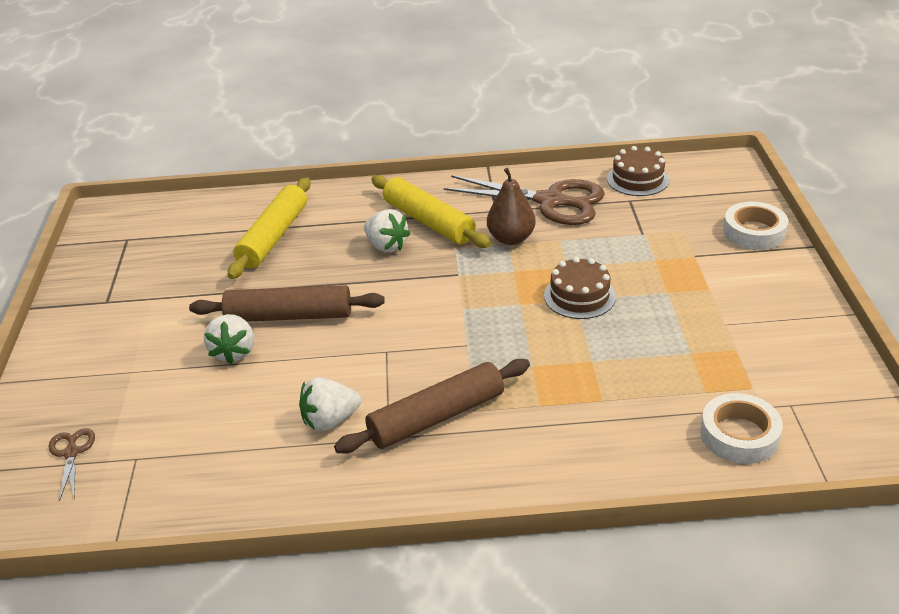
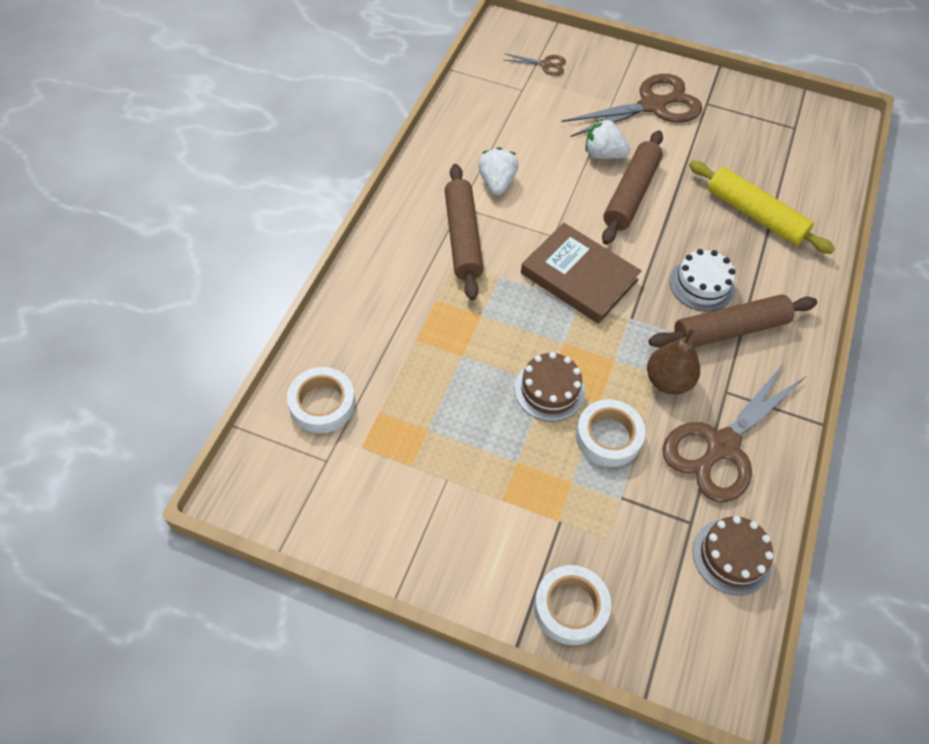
camera: 110 degrees right, 20 degrees up
(127, 338) = (652, 105): none -> brown scissors
(386, 246) = (701, 285): white strawberry -> white cake
(428, 222) = (729, 330): yellow rolling pin -> brown rolling pin
(431, 318) = (579, 276): none -> brown book
(595, 253) = (608, 437): none -> white tape

